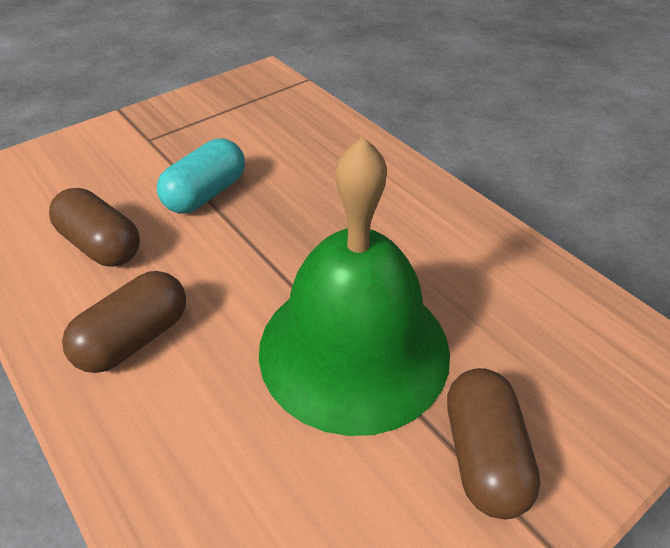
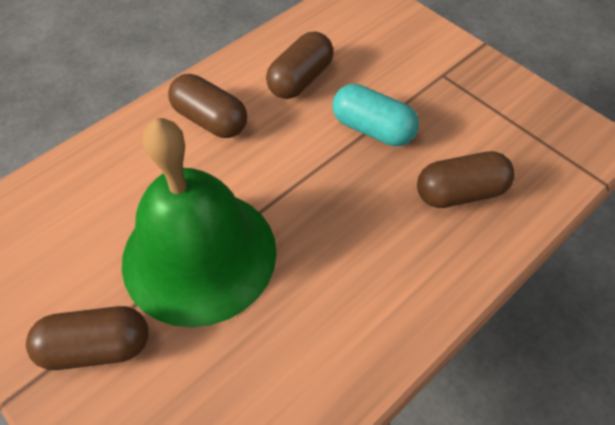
camera: 85 degrees right, 10 degrees up
(303, 149) = (460, 193): none -> brown capsule

